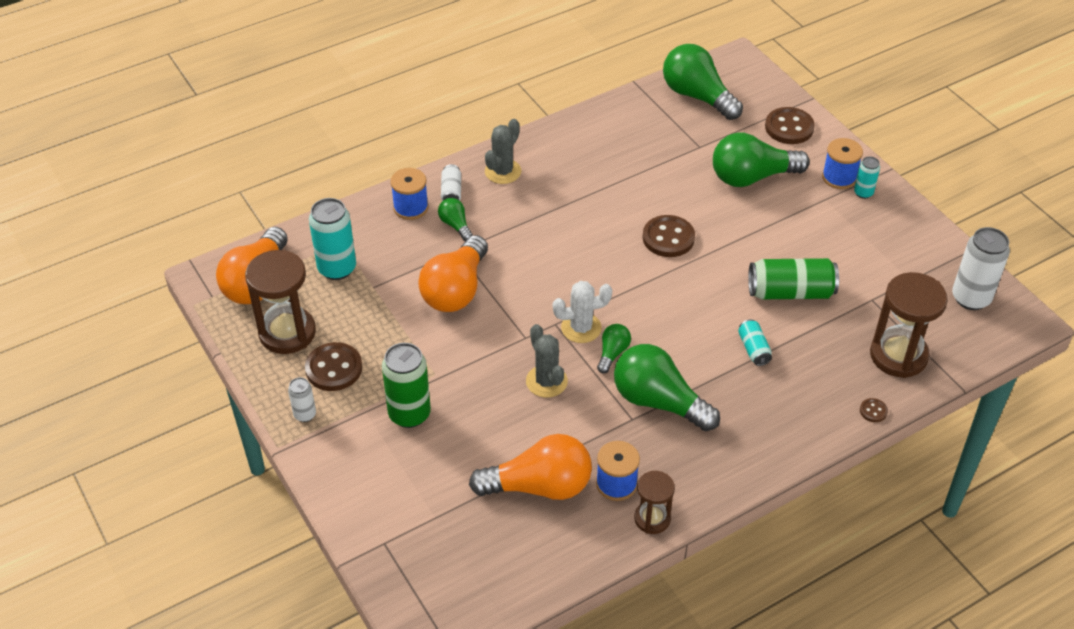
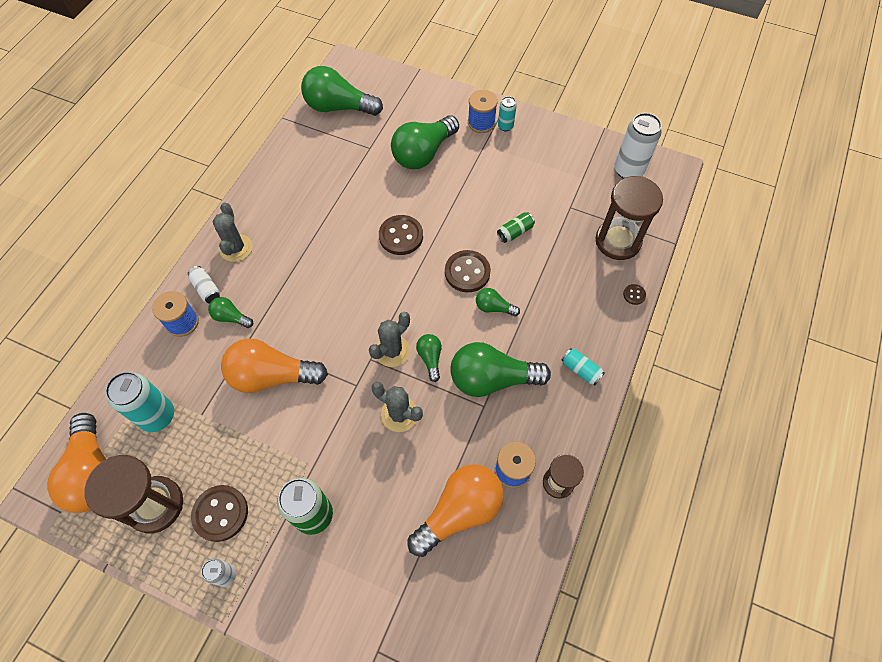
camera: 35 degrees left, 15 degrees up
(456, 290) = (272, 376): orange light bulb -> orange light bulb turned 105 degrees clockwise
(581, 328) = (392, 351): white cactus -> grey cactus
(712, 345) = (494, 307): none -> green light bulb
(753, 349) = (524, 293): turquoise can -> turquoise can (580, 370)
(789, 127) = (420, 100): brown button -> brown button (467, 272)
(790, 292) = (515, 232): green can -> green can, size x0.53

